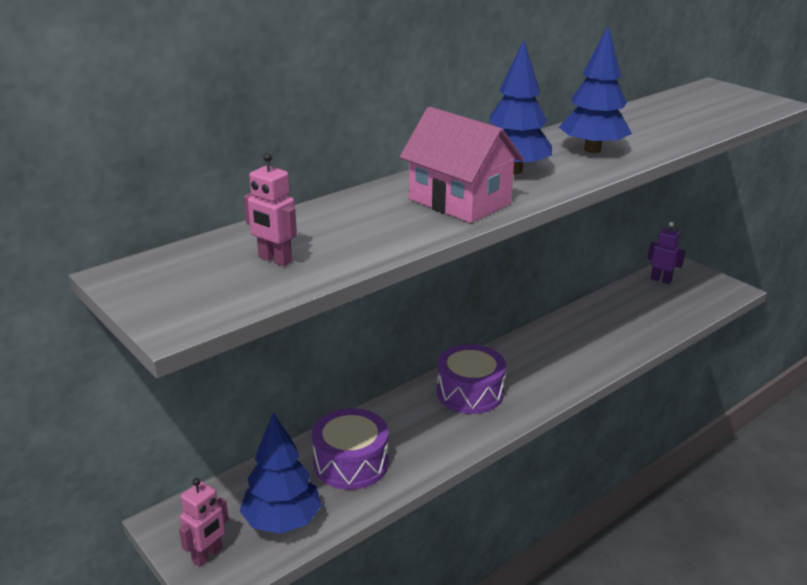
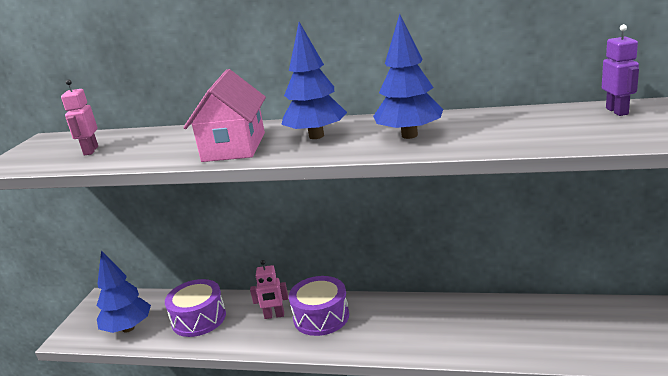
camera: 55 degrees right, 5 degrees down
(207, 555) = (85, 323): pink robot -> pink robot (274, 316)
(661, 280) = (629, 313): purple robot -> purple robot (617, 111)

